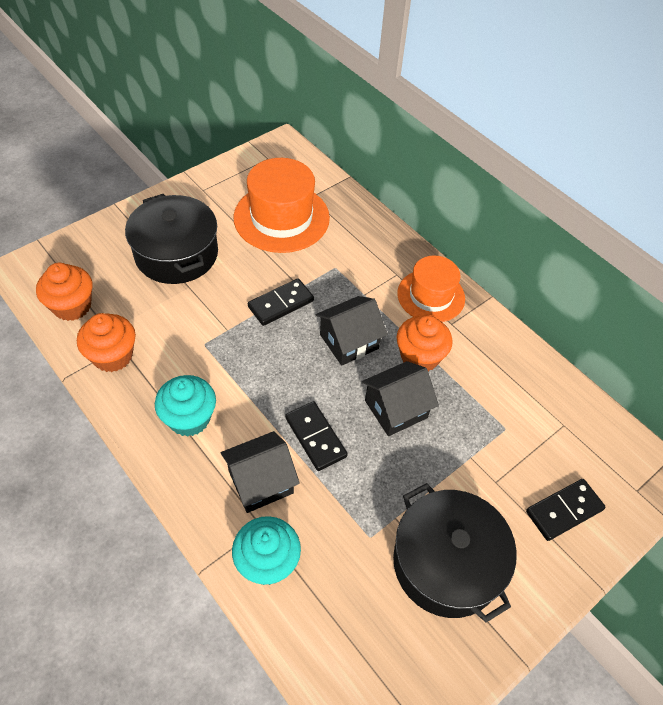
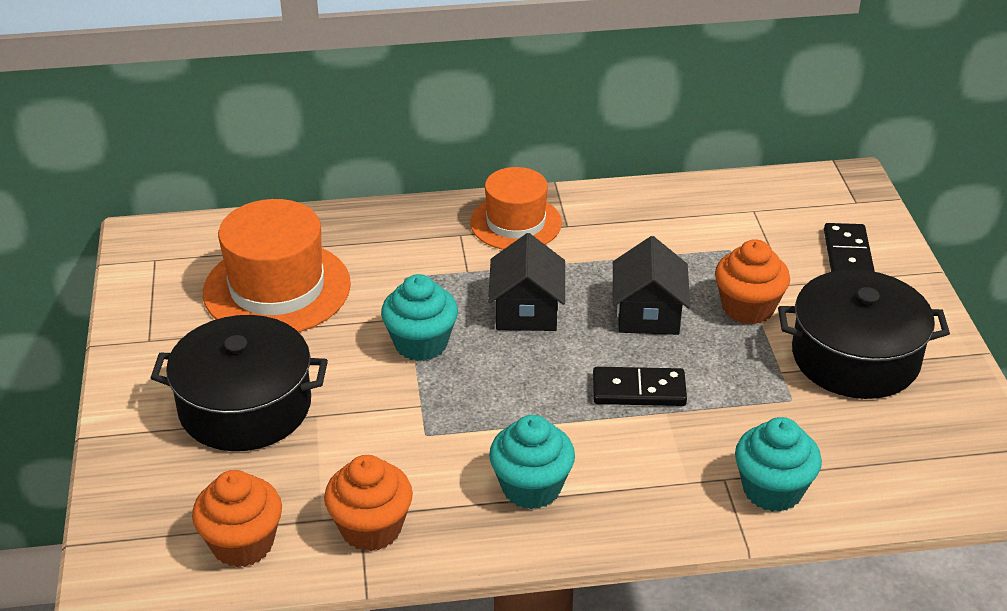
camera: 55 degrees left, 15 degrees down
(261, 482) = (666, 457): black house -> none
(281, 304) = (421, 343): black domino -> turquoise cupcake
(419, 357) = (593, 267): orange cupcake -> orange cupcake (748, 308)

